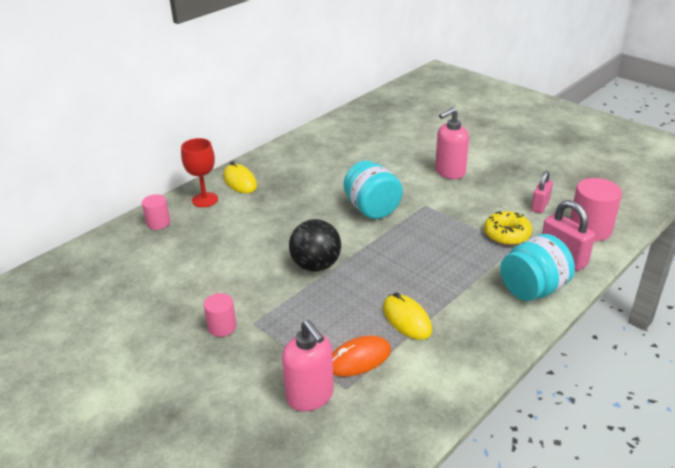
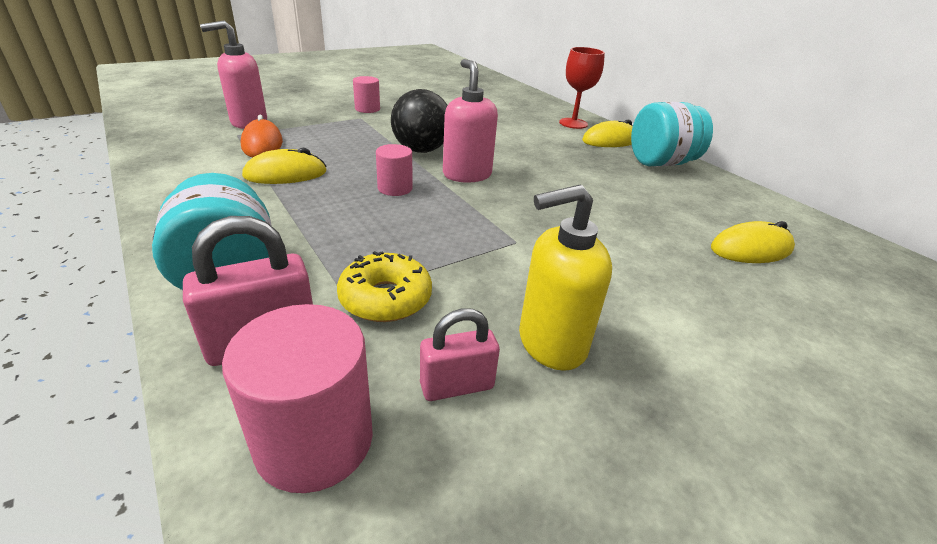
camera: 100 degrees right, 0 degrees up
(158, 223) = (536, 105): pink cylinder -> pink cylinder (395, 188)
(372, 209) = (521, 199): turquoise jar -> turquoise jar (661, 163)
(379, 140) = (751, 249): none -> yellow mouse
(449, 172) = (627, 297): pink soap dispenser -> pink soap dispenser (467, 175)
(498, 188) = (551, 343): none -> yellow soap dispenser
(540, 206) = (457, 386): pink padlock -> pink padlock turned 60 degrees counterclockwise

